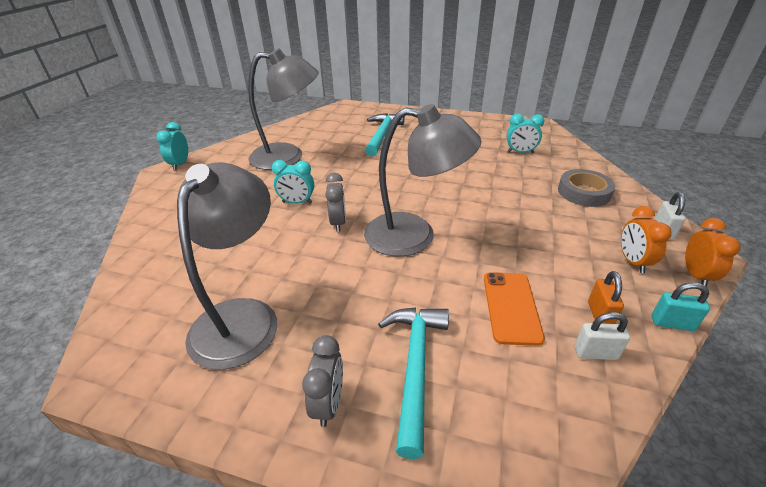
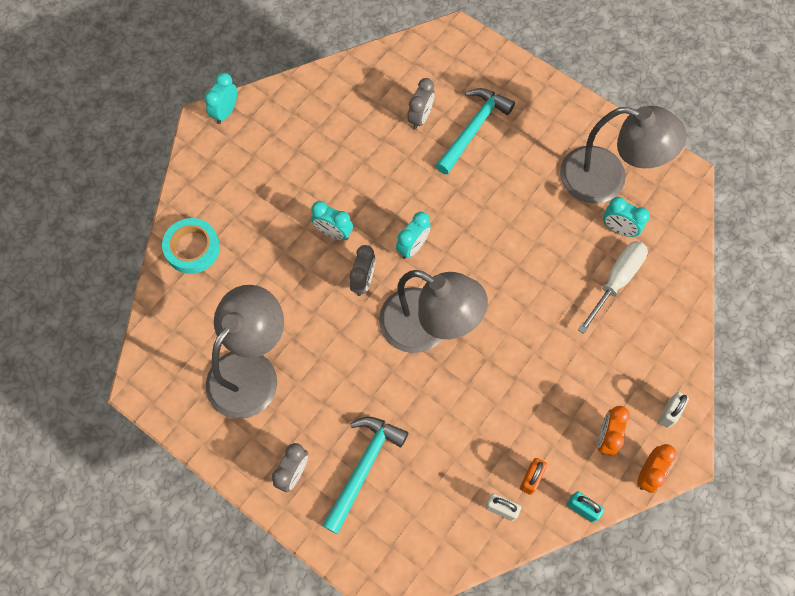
camera: 20 degrees right, 30 degrees up
(157, 243) = (192, 248): none -> turquoise tape
(288, 157) = (346, 139): grey lamp -> grey lamp (607, 179)
(341, 138) = (420, 117): none -> grey clock
(371, 194) = (413, 247): none -> turquoise clock
(511, 307) = (465, 443): orange phone -> none
(543, 174) = (616, 280): none -> white screwdriver
(584, 192) = (637, 328): grey tape -> none

